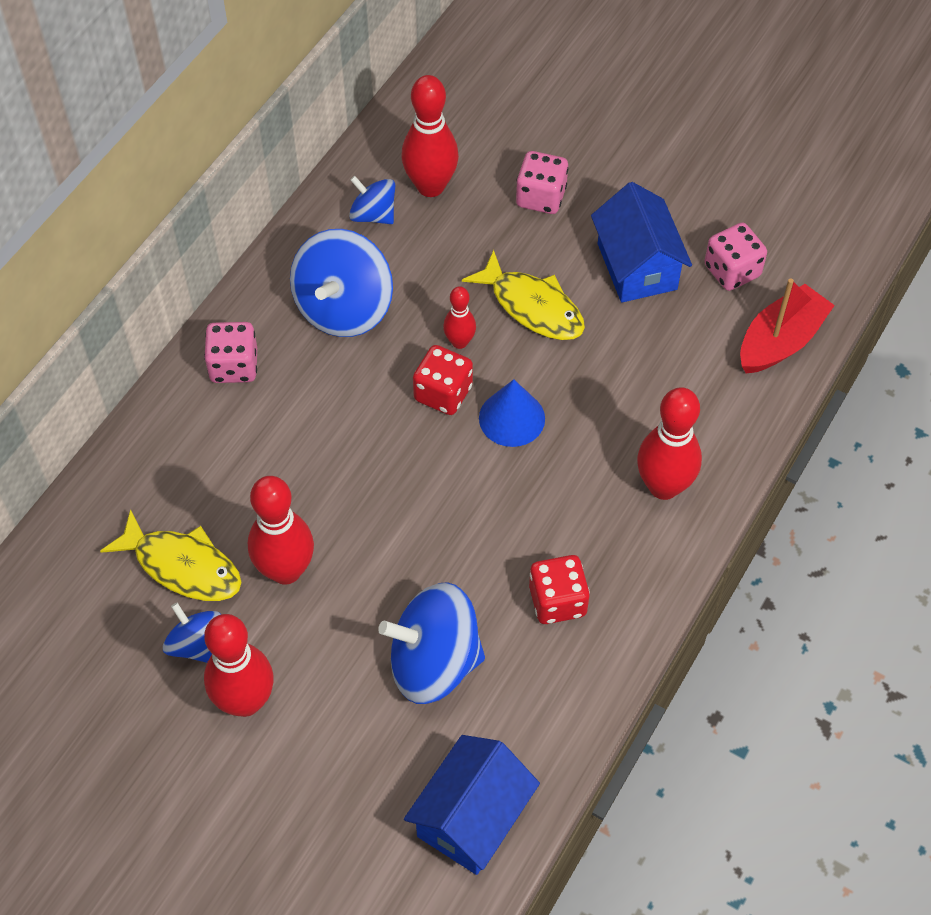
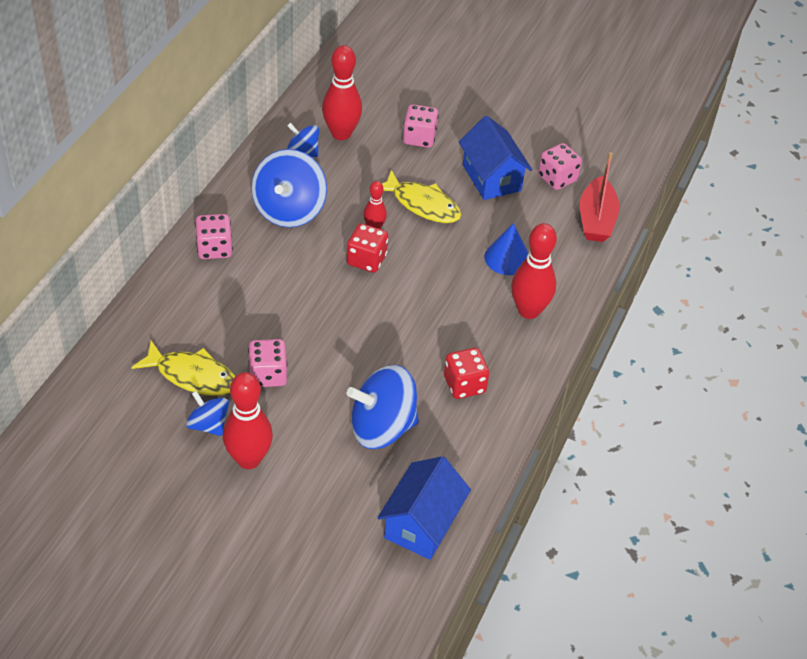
camera: 10 degrees left, 10 degrees down
(285, 570) = (268, 375): red bowling pin -> pink dice
(512, 418) = (417, 273): blue cone -> blue cone (507, 258)
(780, 341) = (596, 219): red boat -> red boat turned 150 degrees clockwise

